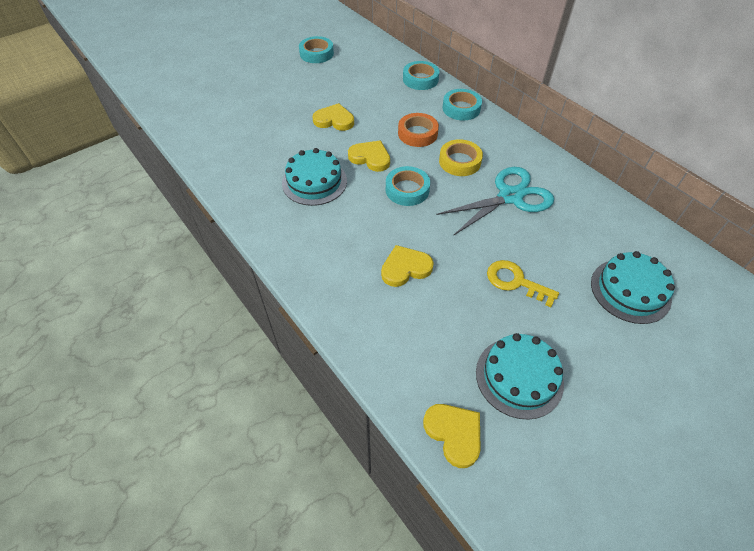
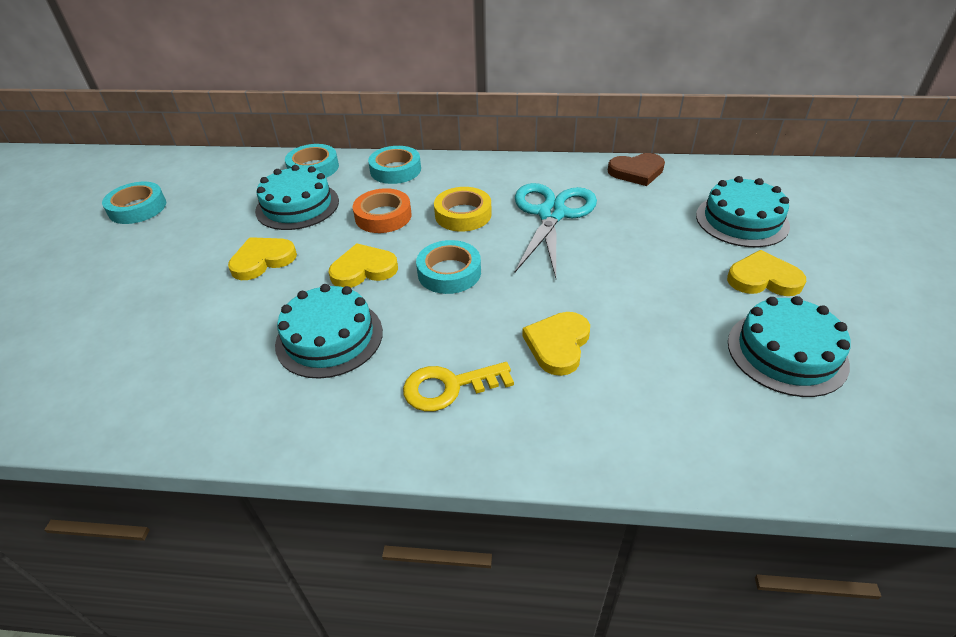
camera: 45 degrees left, 10 degrees down
(385, 99) = (297, 206): none -> turquoise cake
(454, 434) = (827, 453): yellow heart -> yellow heart (763, 279)
(515, 281) = (662, 278): yellow key -> yellow key (449, 387)
(610, 208) = (636, 172): none -> brown heart

